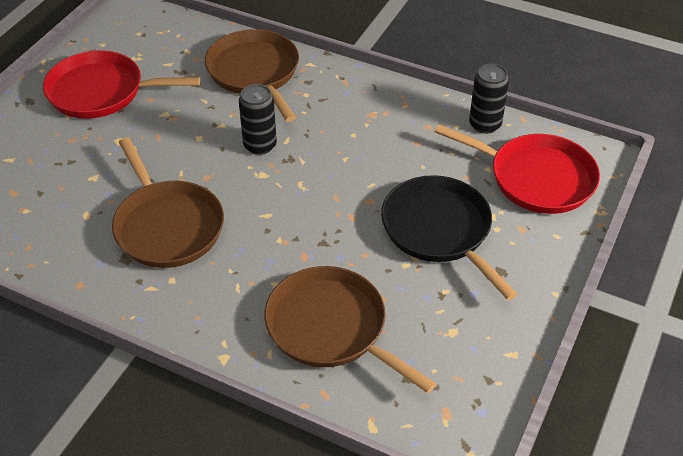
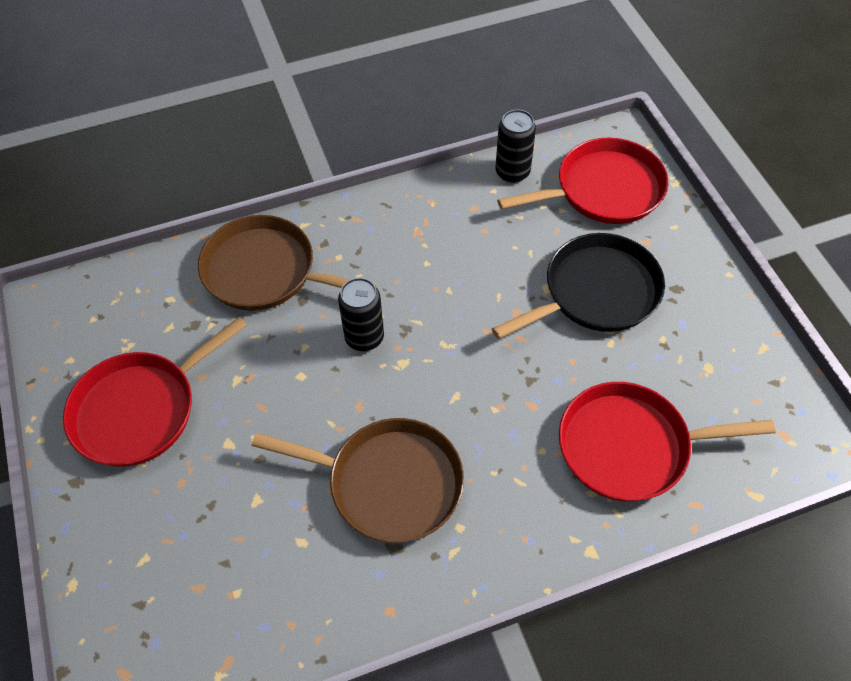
camera: 45 degrees left, 10 degrees up
(331, 328) = (630, 446): brown pan -> red pan
(439, 230) = (596, 292): black pan -> black pan turned 135 degrees clockwise

